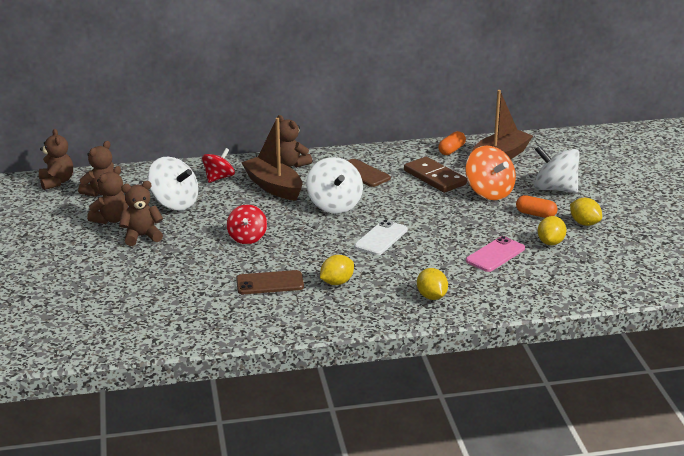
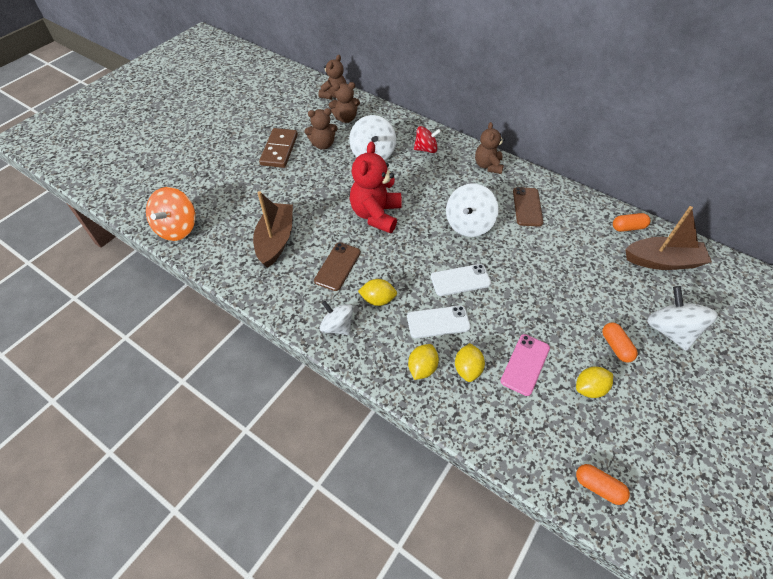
camera: 45 degrees right, 25 degrees up
(142, 236) = (320, 170): brown teddy bear -> none
(247, 238) = (376, 215): red spinning top -> red teddy bear
(270, 283) = (337, 266): brown phone -> brown phone turned 75 degrees clockwise
(273, 187) = (450, 179): brown boat -> brown boat (276, 240)
(331, 313) = (337, 326): none -> white spinning top
(402, 268) = (438, 322): none -> white phone
(434, 177) = (578, 247): brown domino -> brown domino (279, 150)
(489, 192) = (604, 293): orange spinning top -> orange spinning top (177, 228)
(495, 255) = (525, 364): pink phone -> pink phone turned 60 degrees counterclockwise
(584, 223) = (649, 390): yellow lemon -> yellow lemon (467, 369)
(620, 281) = (598, 487): none -> orange capsule

